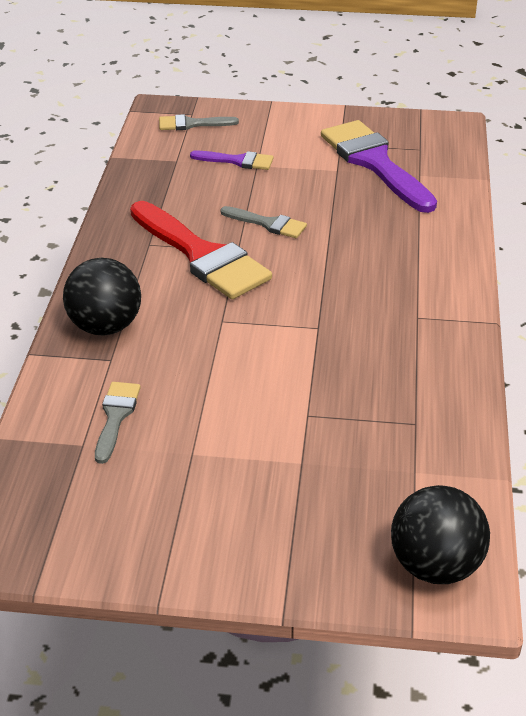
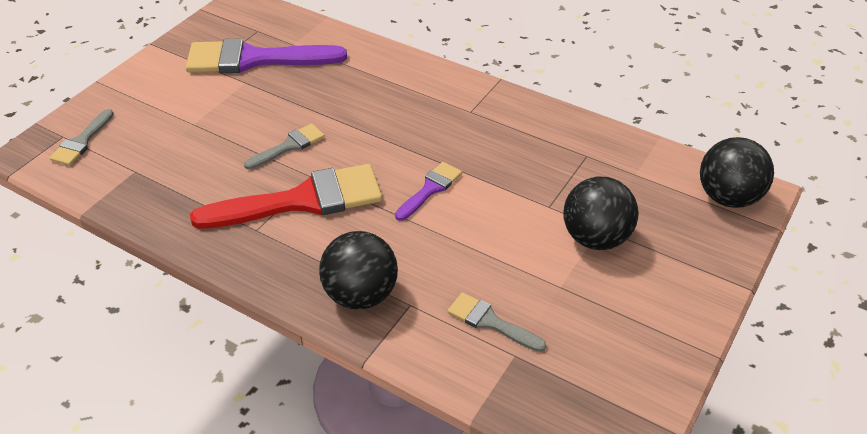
camera: 65 degrees left, 5 degrees up
(238, 161) = (175, 133): purple brush -> purple brush (430, 189)
(281, 463) = (595, 238): none -> black ball

